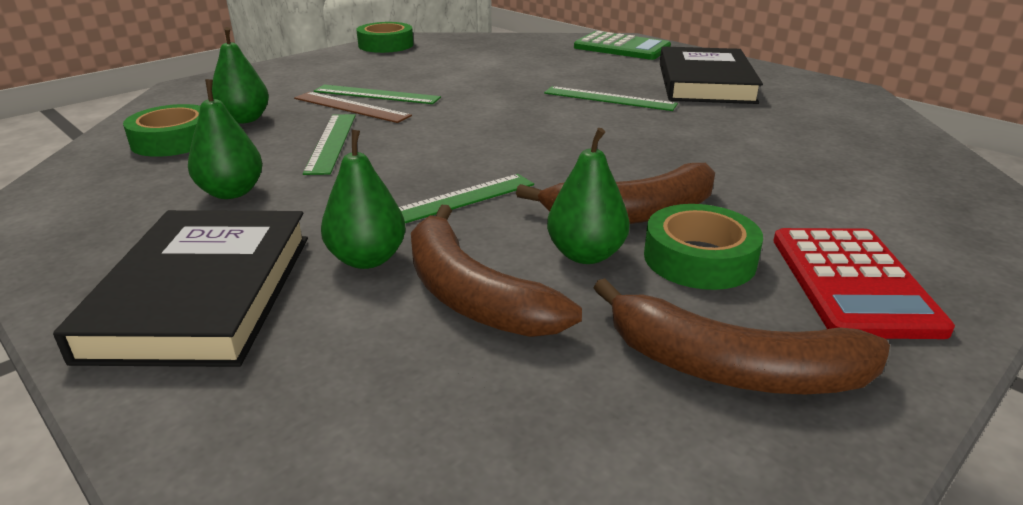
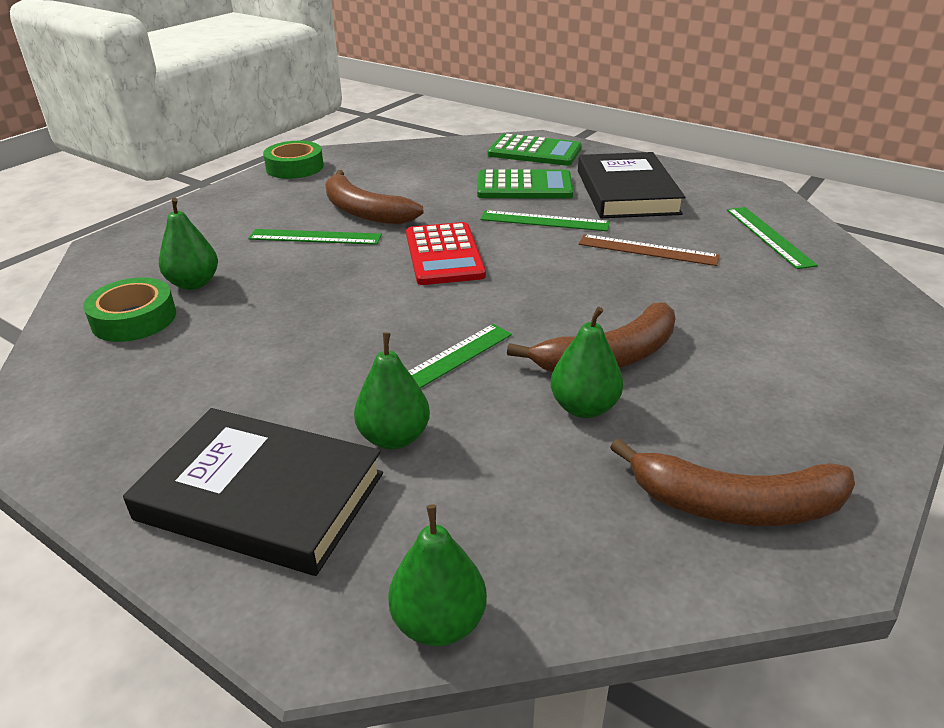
camera: 10 degrees left, 5 degrees up
(203, 294) = (261, 496): black book -> black book turned 60 degrees counterclockwise
(232, 192) = (228, 377): green pear -> green pear (439, 622)
(331, 142) = (297, 304): green ruler -> green ruler (768, 236)
(351, 107) = (296, 256): brown ruler -> brown ruler (647, 250)
(471, 295) = (502, 463): brown banana -> brown banana (364, 212)
(600, 72) = (524, 186): none -> green calculator
(699, 258) = (679, 399): green tape -> none
(853, 282) = (807, 408): red calculator -> red calculator (444, 255)

